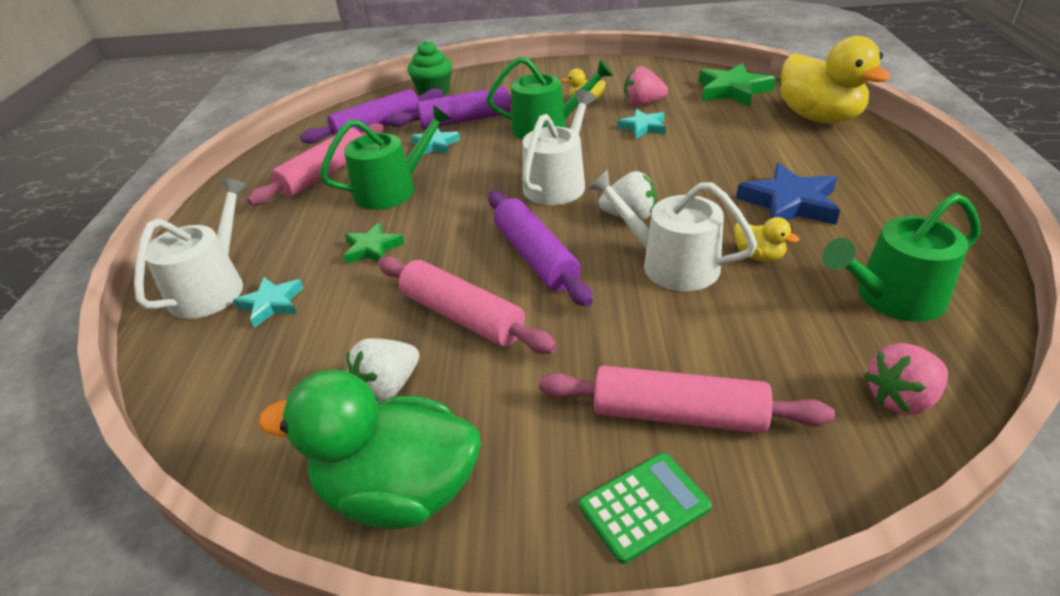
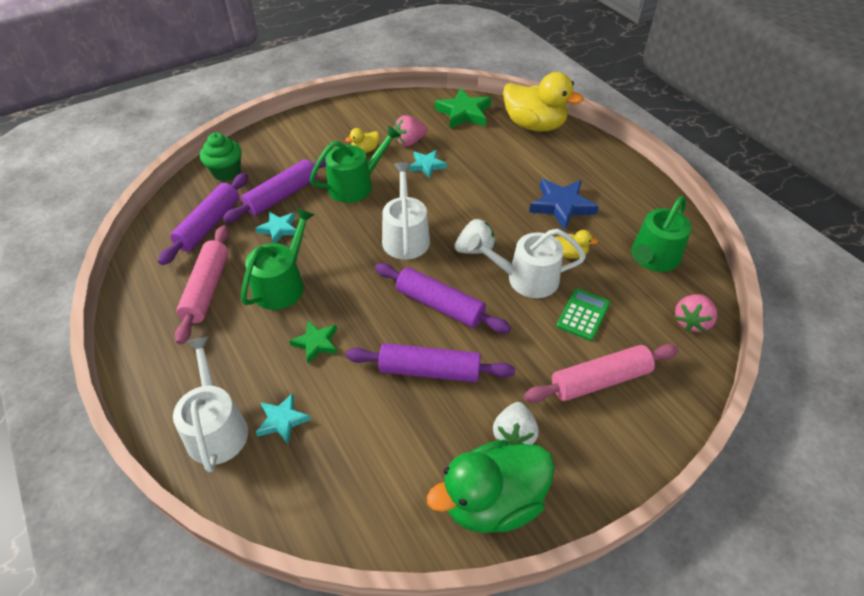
camera: 35 degrees left, 10 degrees up
(388, 386) = (426, 441): white strawberry -> white strawberry (514, 435)
(462, 316) = (429, 370): pink rolling pin -> purple rolling pin
(644, 506) = (620, 441): green calculator -> green calculator (583, 314)

